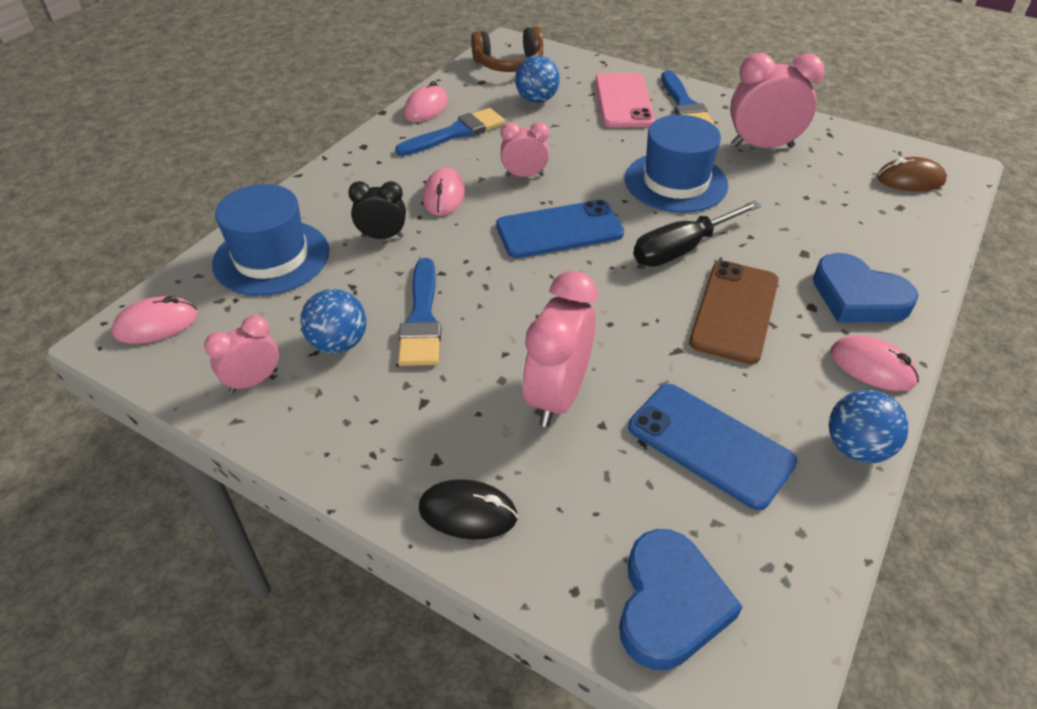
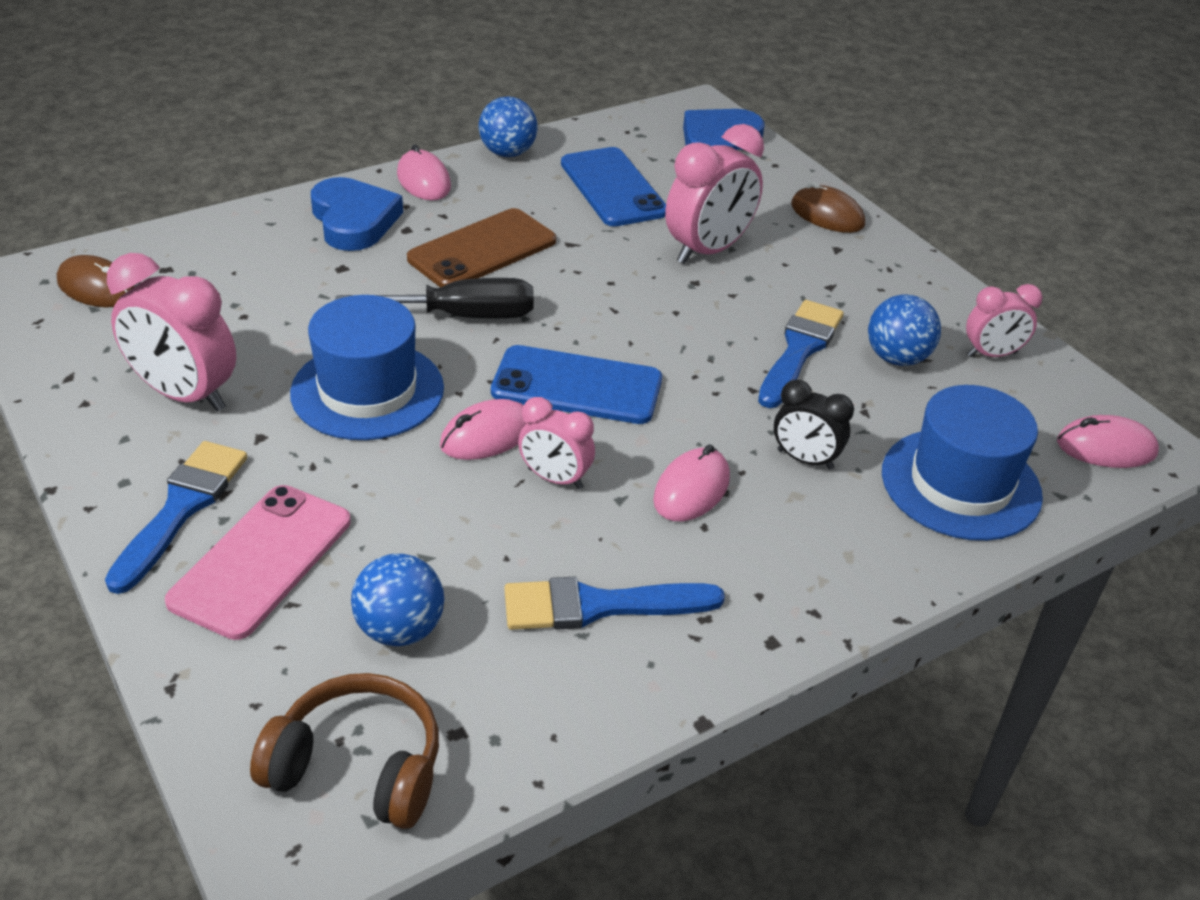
camera: 155 degrees left, 5 degrees down
(426, 108) = (614, 695): pink mouse -> pink mouse (487, 435)
(468, 513) = (827, 215): black mouse -> brown mouse

